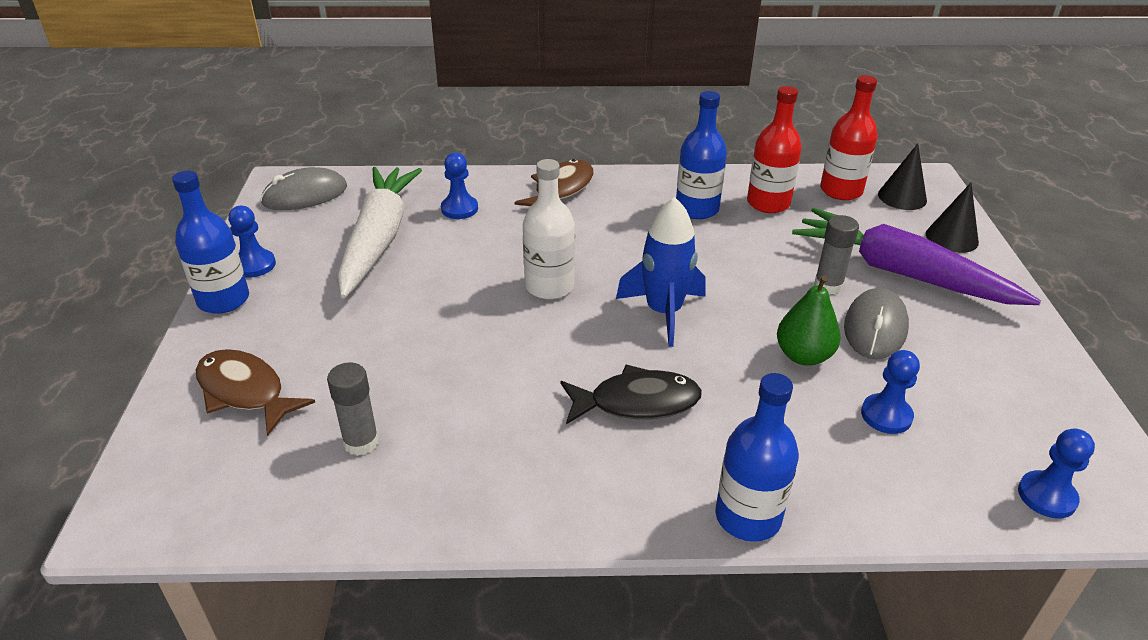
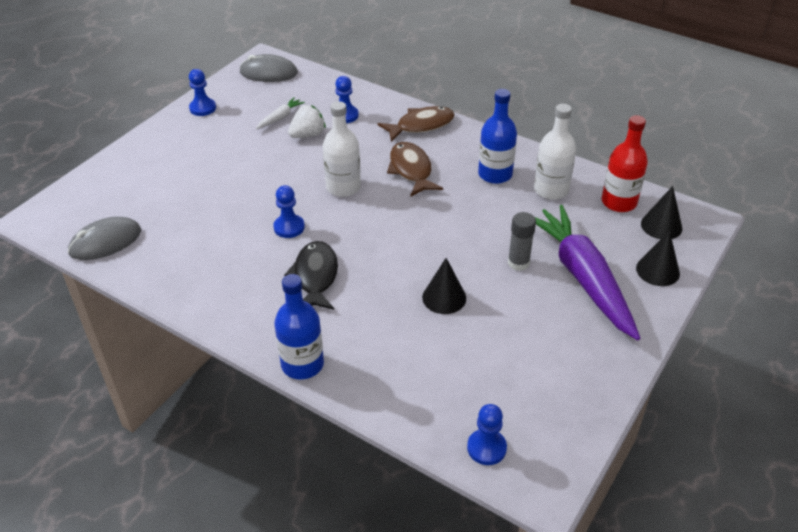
camera: 35 degrees right, 5 degrees up
(223, 300) = (170, 123): blue bottle -> none
(245, 392) = (135, 179): brown fish -> brown fish (411, 170)
(361, 442) = (161, 230): grey glue stick -> none
(378, 239) = (280, 118): white carrot -> white carrot, size x0.41
(437, 246) = (308, 135): none -> white strawberry
(637, 402) = (315, 277): black fish -> black fish turned 120 degrees counterclockwise
(663, 312) = (391, 232): blue rocket -> none
(768, 203) = (551, 190): red bottle -> white bottle
(803, 356) = (444, 297): green pear -> black cone
(875, 328) = (514, 303): grey mouse -> grey mouse (105, 242)
(886, 415) = (449, 355): blue pawn -> blue pawn (289, 227)

